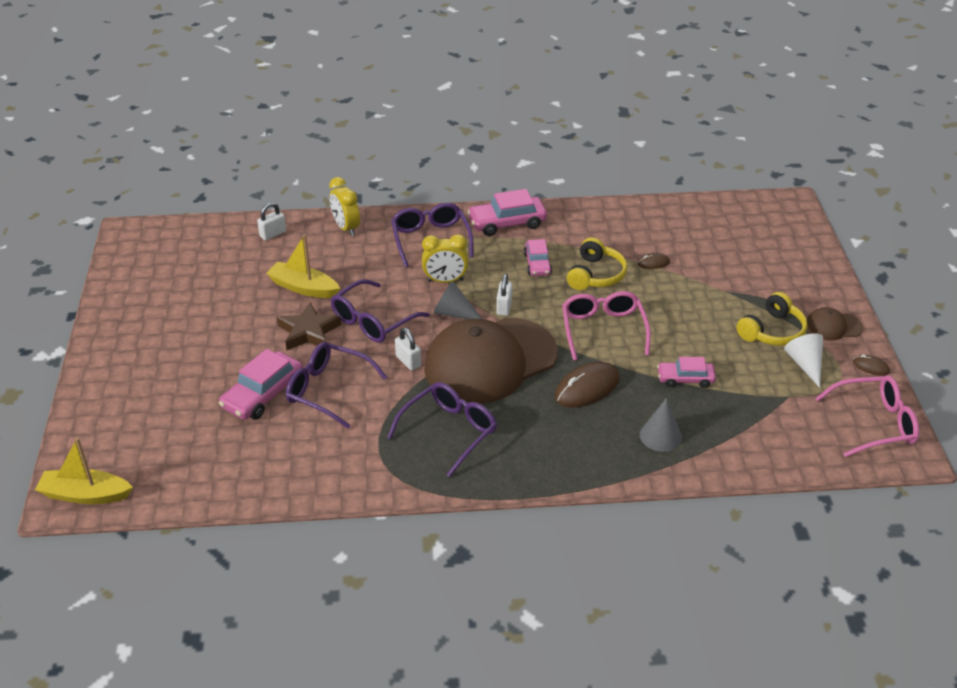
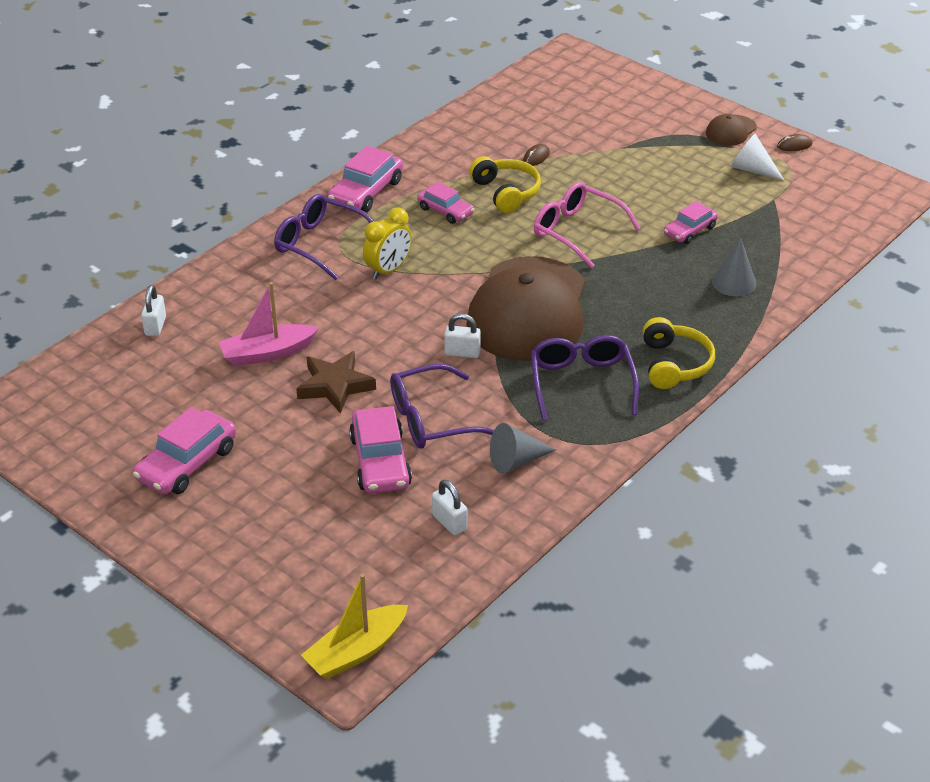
camera: 45 degrees left, 0 degrees up
(171, 323) = (187, 463): none -> pink car
(303, 288) = (267, 353): yellow boat -> pink boat
(346, 228) = (221, 279): yellow clock -> none
(372, 321) = (379, 341): purple glasses -> none
(454, 313) = (439, 291): grey cone -> grey cone (516, 461)
(504, 307) = (472, 261): white padlock -> white padlock (449, 522)
(587, 388) = (632, 282): brown mouse -> none
(772, 331) = (696, 159): yellow headphones -> yellow headphones (674, 364)
(875, 423) = (851, 183): pink glasses -> none

